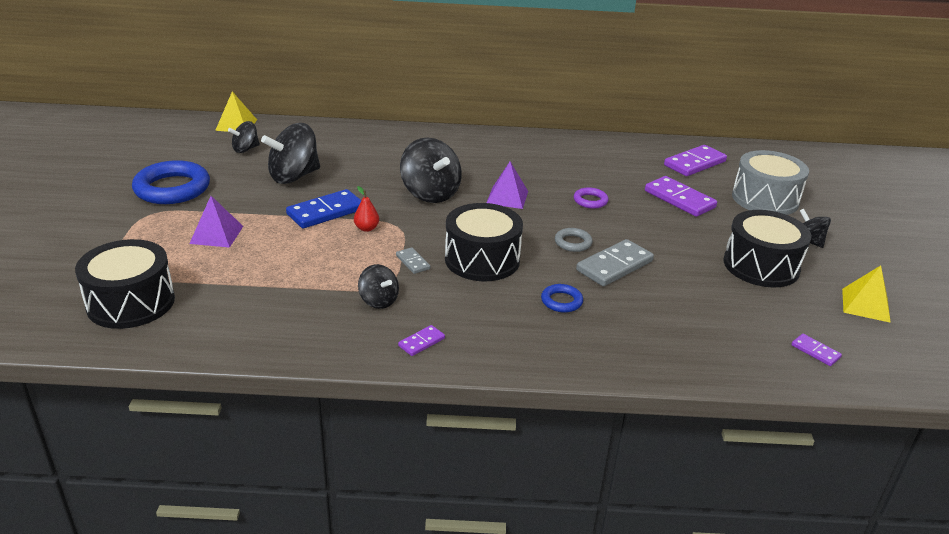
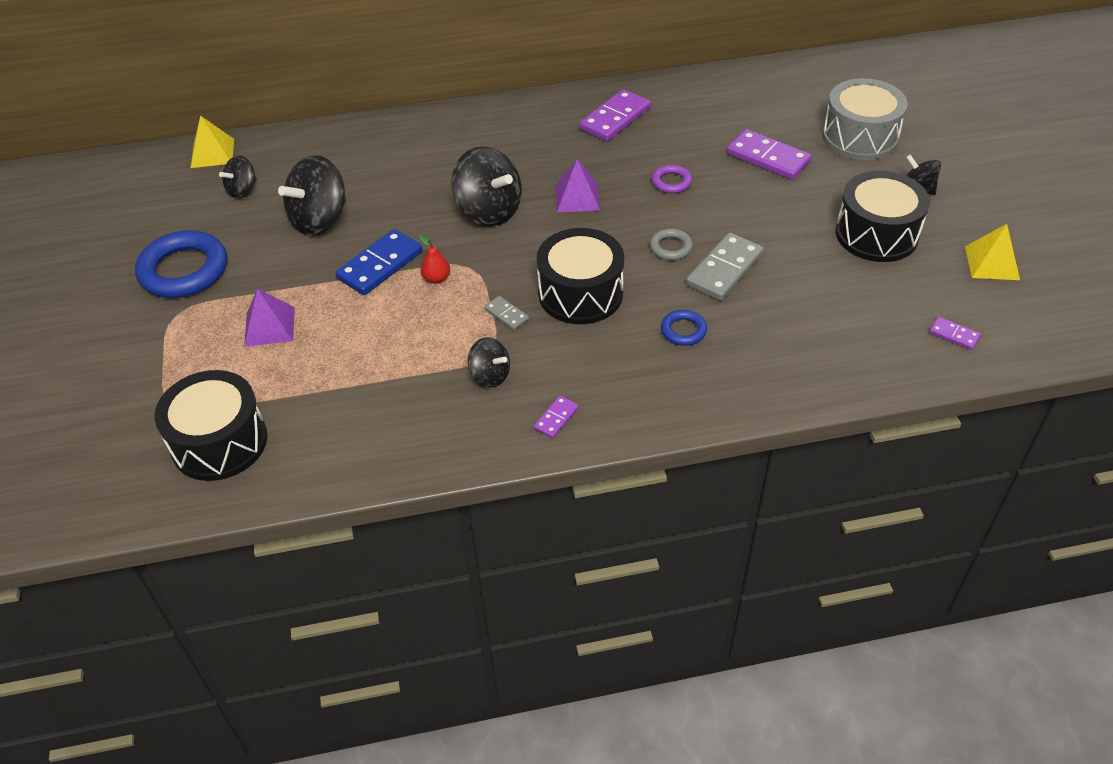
camera: 10 degrees left, 15 degrees up
(695, 163) = (771, 99): purple domino -> purple domino (615, 119)

